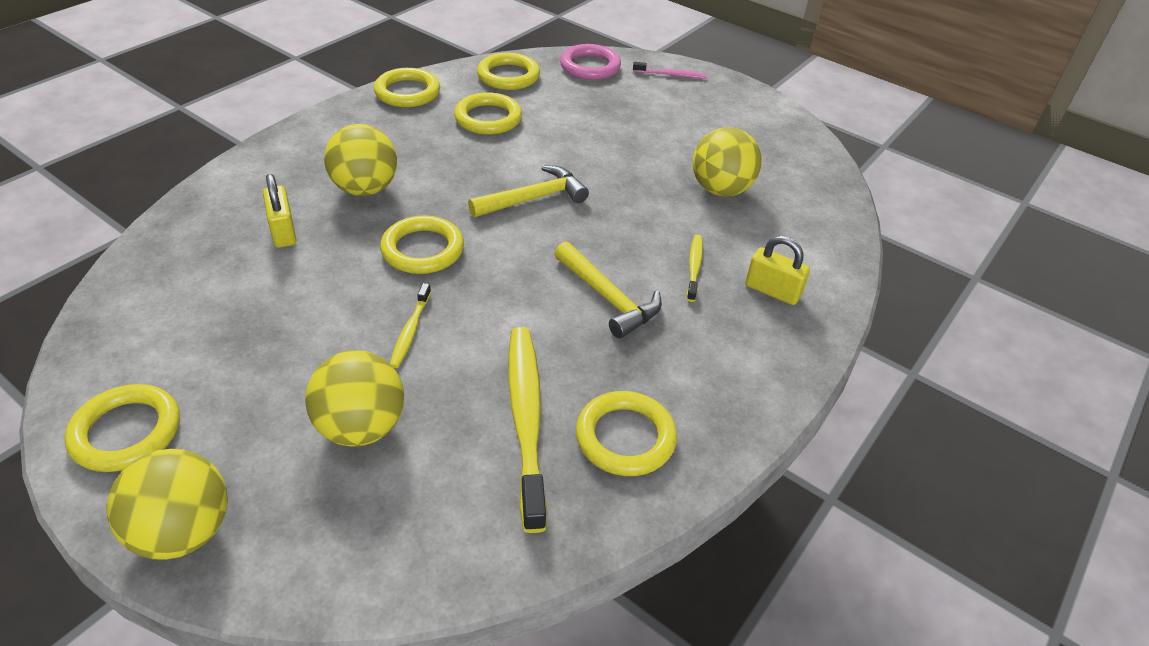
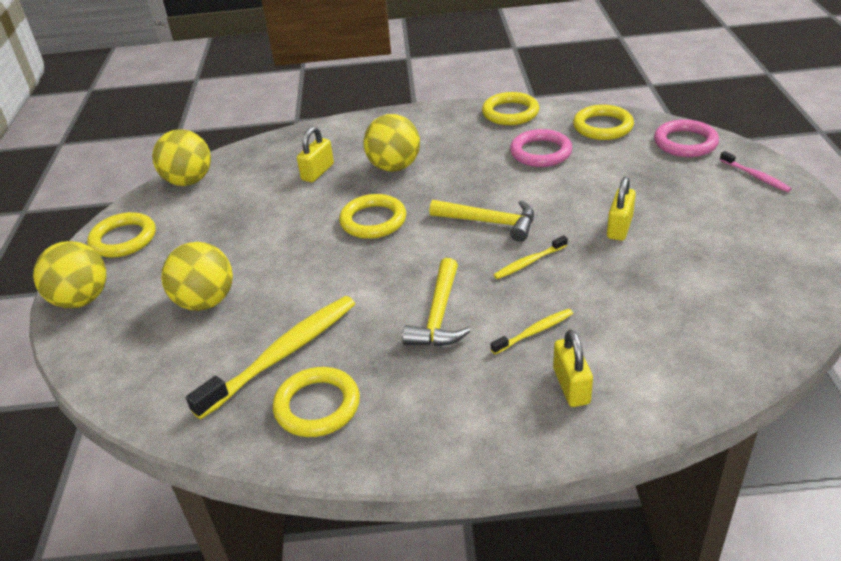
camera: 55 degrees right, 5 degrees down
(410, 331) = (299, 265): yellow toothbrush -> yellow toothbrush (529, 262)
(488, 118) = (540, 152): yellow ring -> pink ring
(637, 154) = (619, 227): none -> yellow padlock
(720, 190) = (651, 288): yellow ball -> yellow ball (189, 181)

